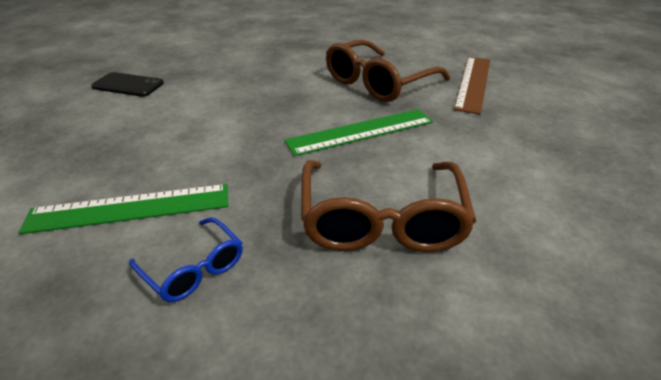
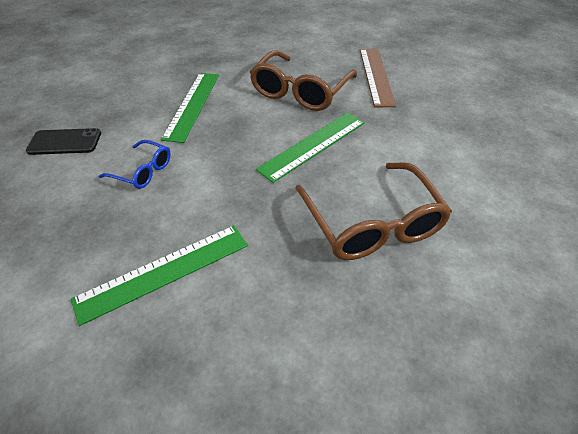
camera: 20 degrees left, 10 degrees up
(194, 268) = (256, 308): blue glasses -> blue glasses (143, 171)
(261, 76) = (192, 105): none -> green ruler

